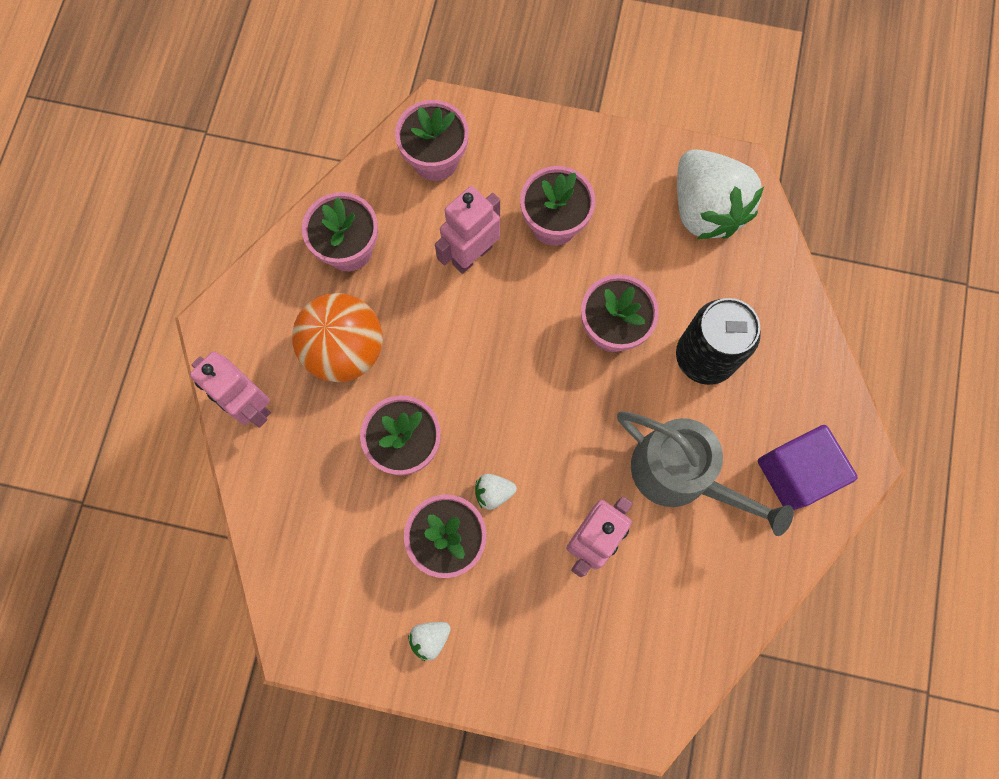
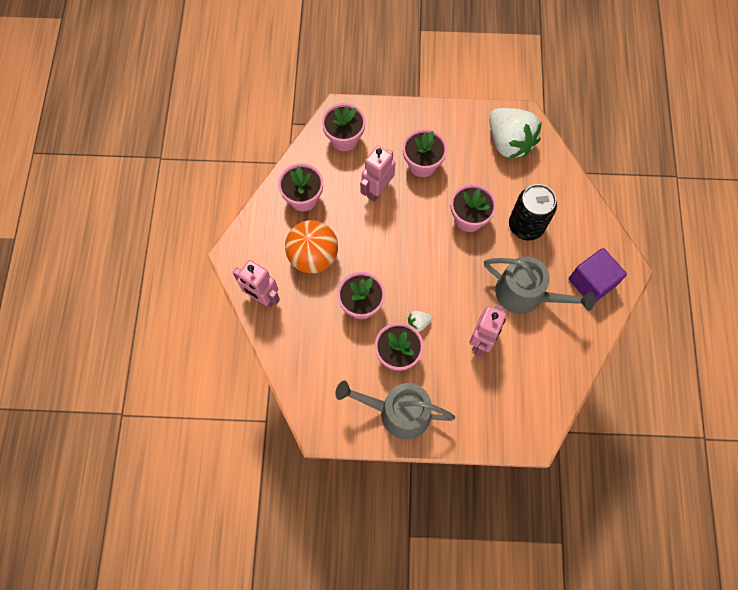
camera: 10 degrees left, 5 degrees down
(430, 638) = (398, 412): white strawberry -> grey watering can

